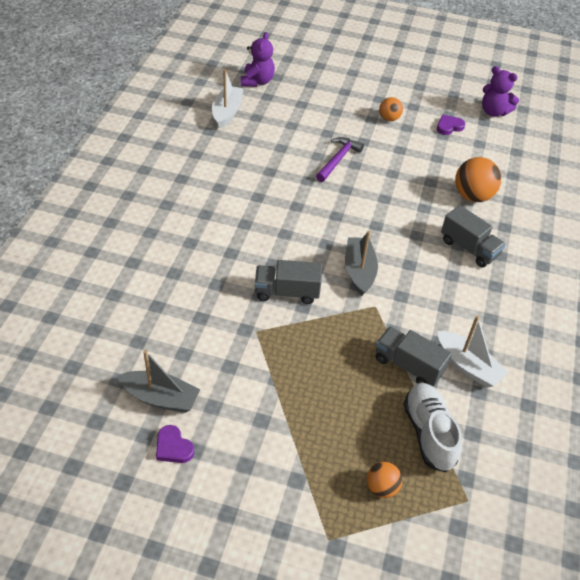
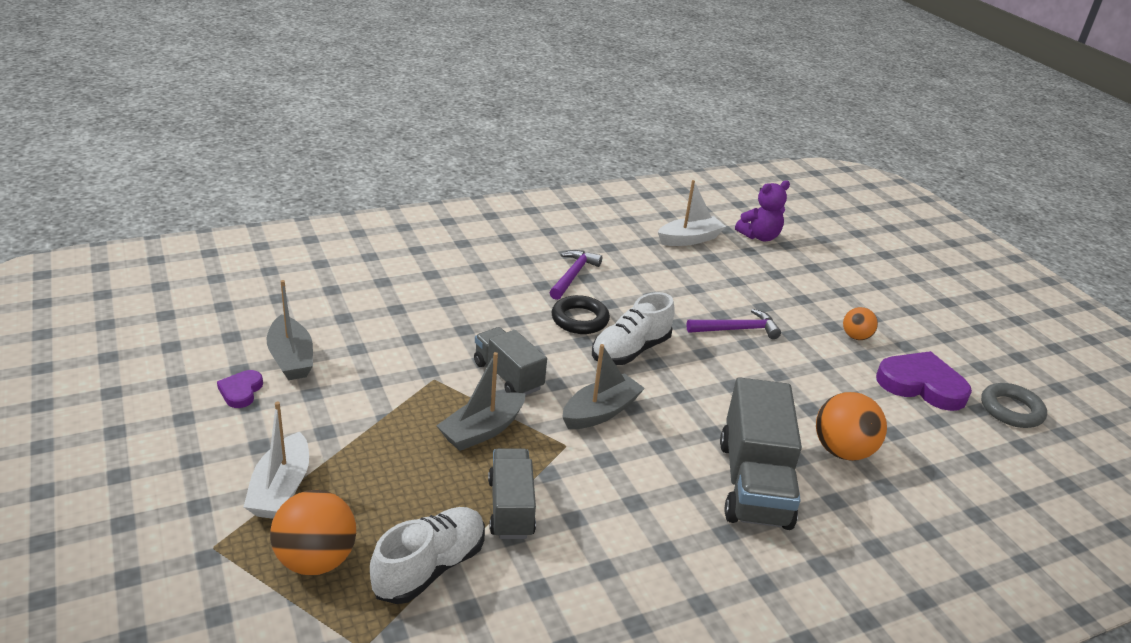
camera: 50 degrees right, 15 degrees down
(210, 192) = (573, 275): none -> purple hammer
(261, 221) = (580, 319): none -> black ring
(314, 219) = (630, 351): none -> white shoe
(329, 337) = (482, 431): none -> grey boat
(381, 487) = (316, 560): orange ball -> orange ball, size x1.72
(449, 127) = (921, 385): purple heart -> purple heart, size x1.96
(467, 366) = (567, 560): white boat -> white boat (281, 489)
(469, 248) = (753, 483): grey truck -> grey truck, size x1.59
(494, 112) = (1011, 410): purple teddy bear -> grey ring

